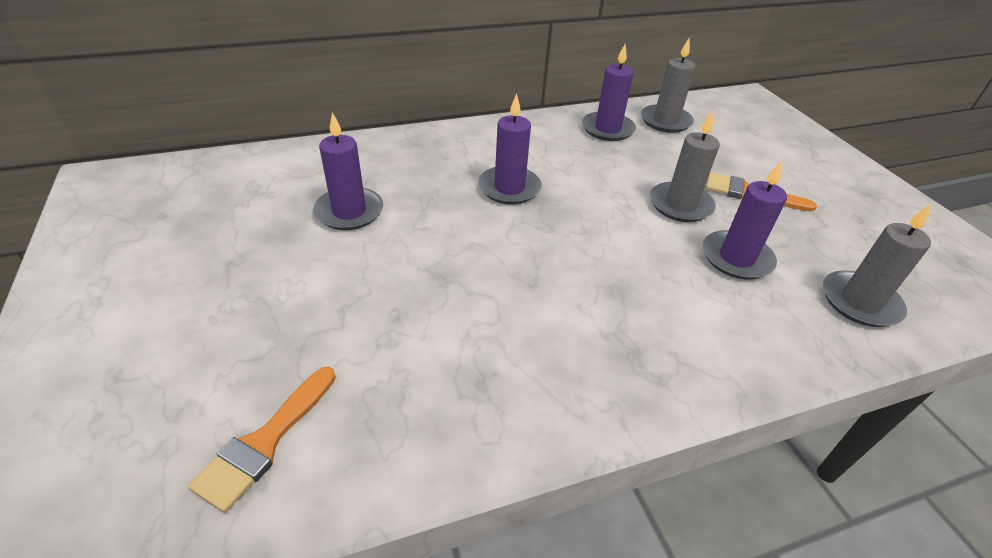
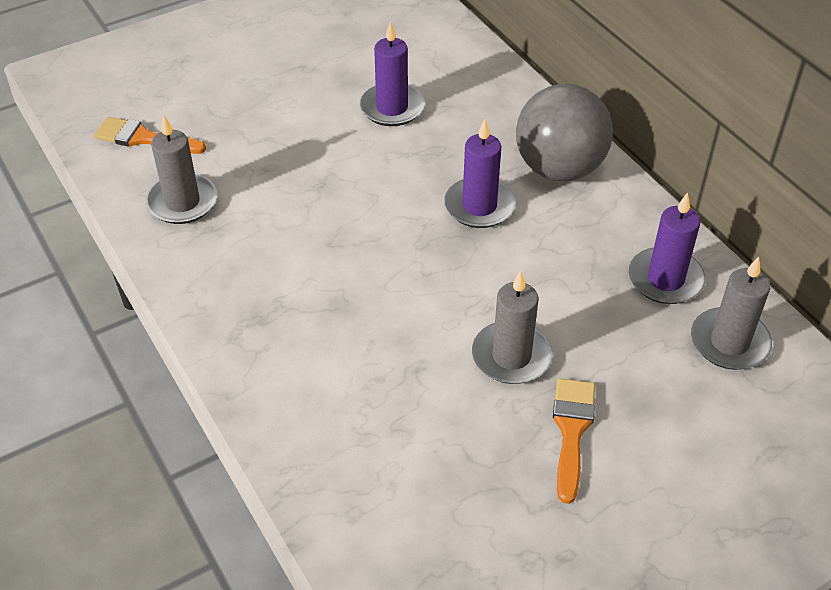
camera: 80 degrees right, 5 degrees up
(479, 144) = (559, 168): none -> grey ball
(736, 258) = (424, 405): purple candle -> none
(860, 302) = (382, 517): grey candle -> grey candle (182, 202)

